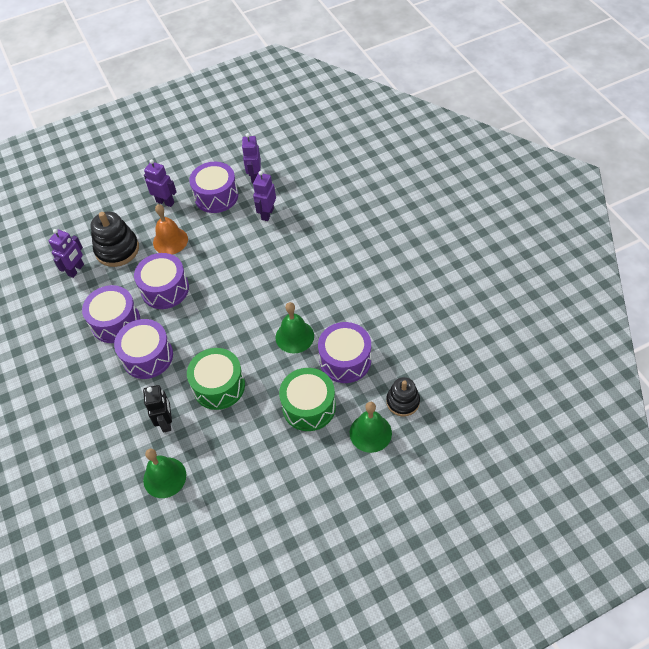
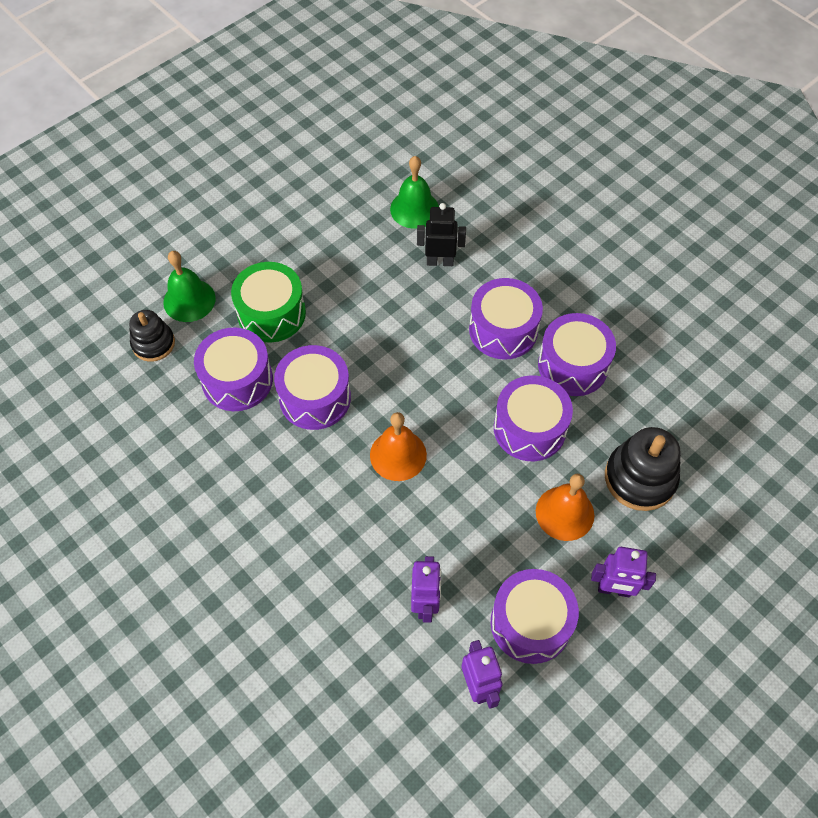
camera: 160 degrees right, 5 degrees up
(76, 270) = (680, 430): purple robot -> none
(166, 422) = (440, 261): black robot -> black robot turned 120 degrees clockwise
(219, 386) = (393, 314): green drum -> none
(253, 290) = (398, 455): none -> orange bell
(294, 336) = (315, 398): green bell -> purple drum

